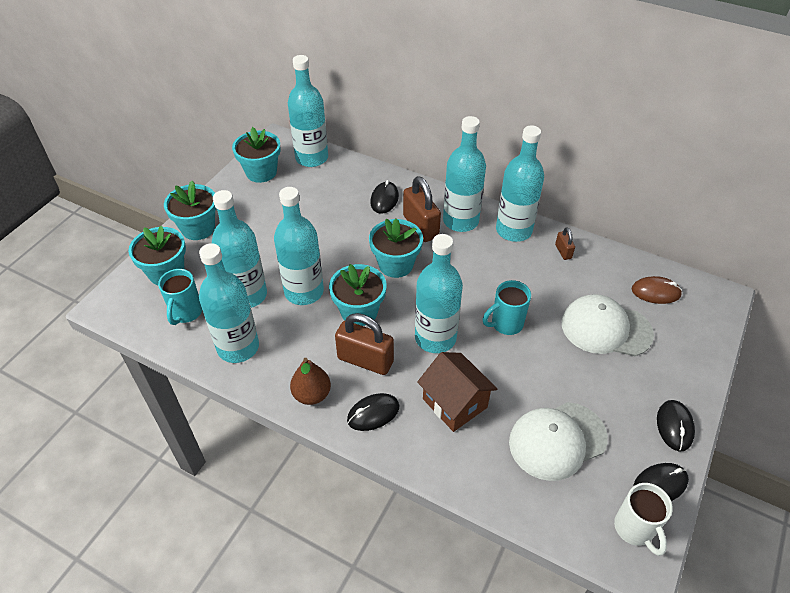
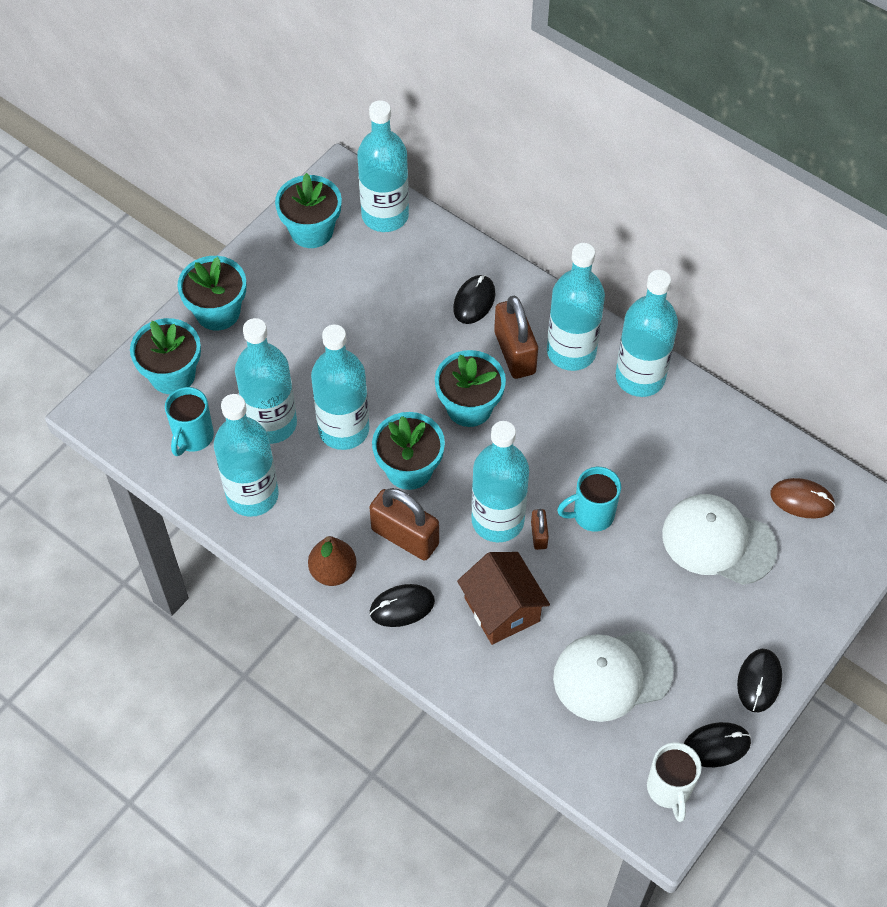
camera: 10 degrees right, 10 degrees up
(563, 251) = (698, 420): brown padlock -> brown padlock (539, 535)

